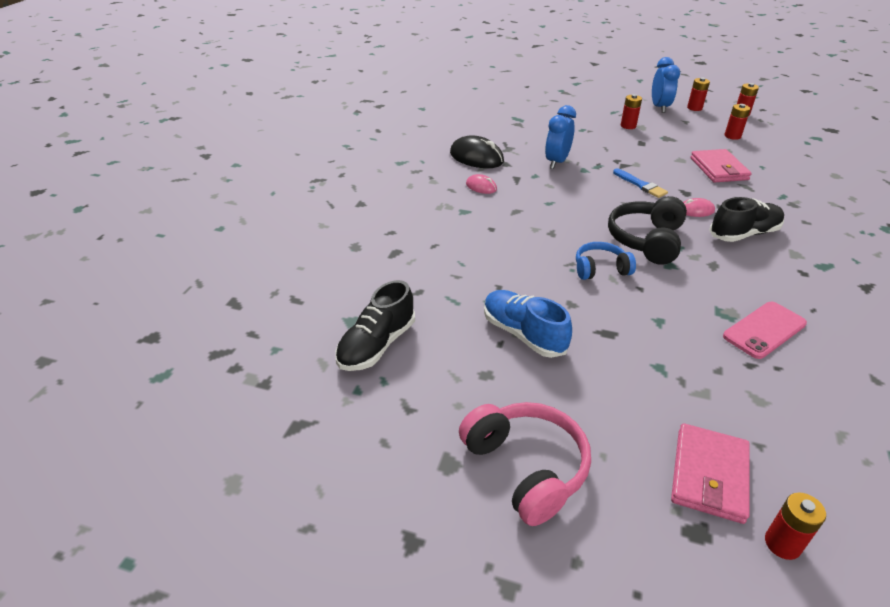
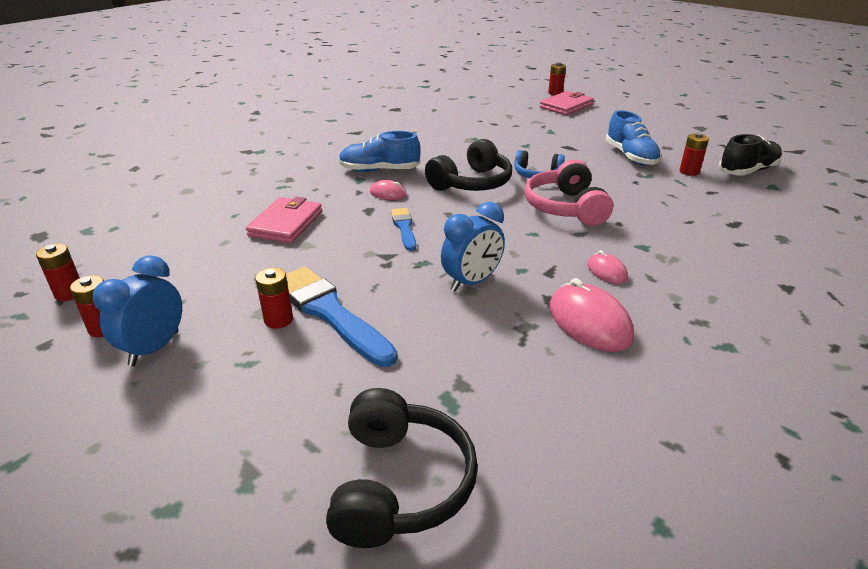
camera: 155 degrees left, 5 degrees down
(476, 157) = (589, 322): black mouse -> pink mouse
(513, 99) = (399, 484): none -> black headphones
(526, 468) = (658, 120): pink headphones -> pink headphones (565, 208)
(609, 133) = (330, 313): none -> blue brush
(732, 136) = (174, 260): red battery -> red battery (689, 172)
(744, 234) = (379, 170): black shoe -> blue shoe
(764, 330) = (462, 131): pink phone -> none

